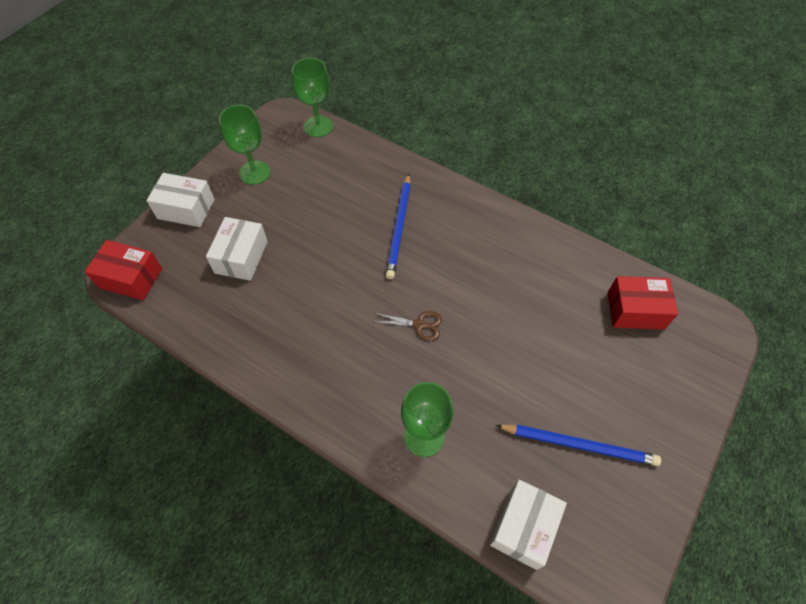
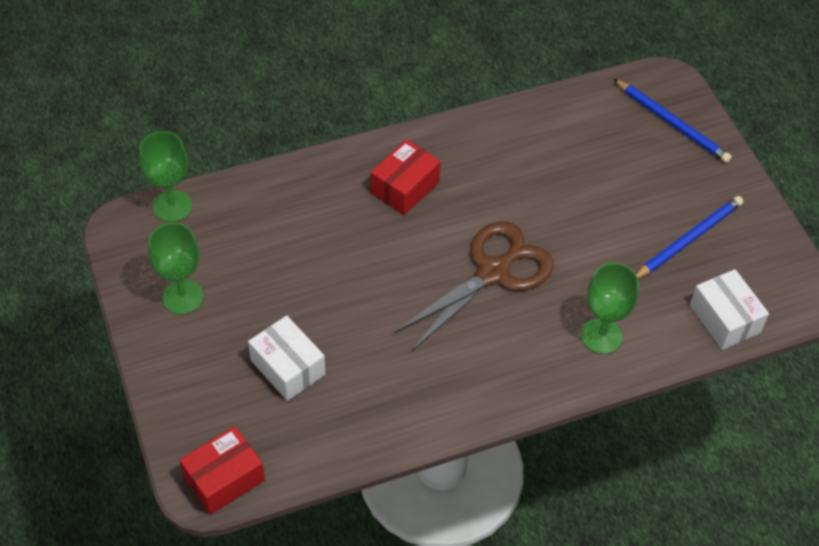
camera: 55 degrees left, 5 degrees down
(186, 209) = (174, 384): white box -> none
(399, 227) = (372, 220): blue pencil -> blue pencil (672, 123)
(419, 325) = (493, 272): brown scissors -> brown scissors, size x2.37
(635, 310) = (607, 119): red box -> red box (405, 187)

